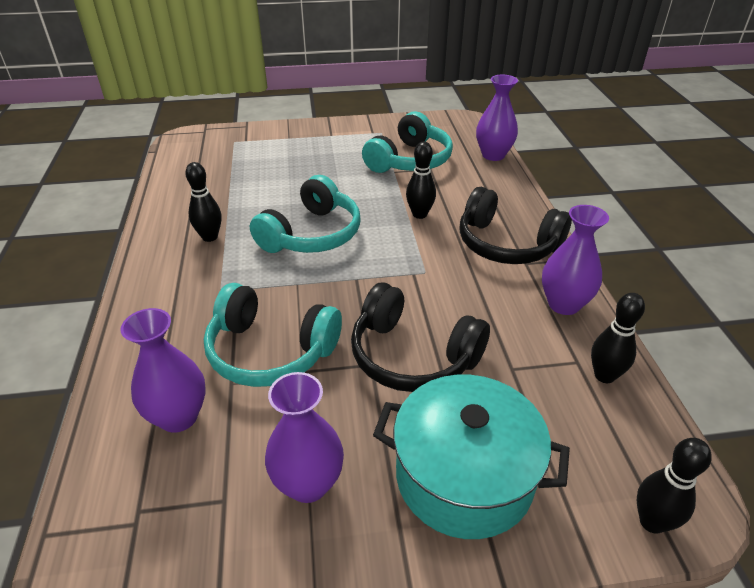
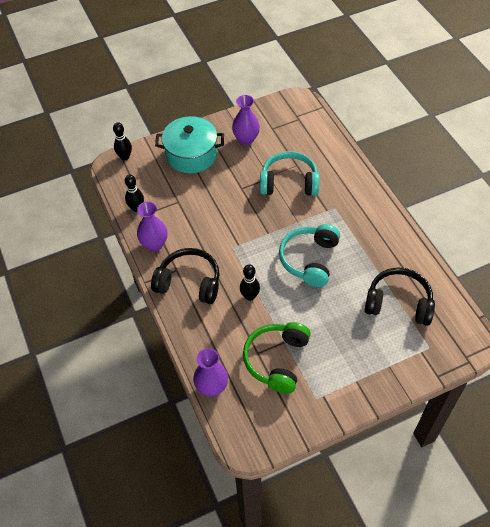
camera: 165 degrees right, 15 degrees up
(178, 417) = (308, 148): purple vase -> none
(210, 237) = (368, 241): black bowling pin -> none
(410, 160) = (277, 360): turquoise headphones -> green headphones
(412, 356) = (224, 196): black headphones -> black headphones (398, 303)

